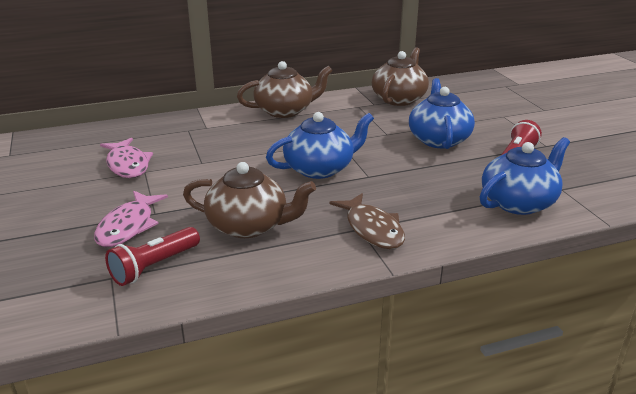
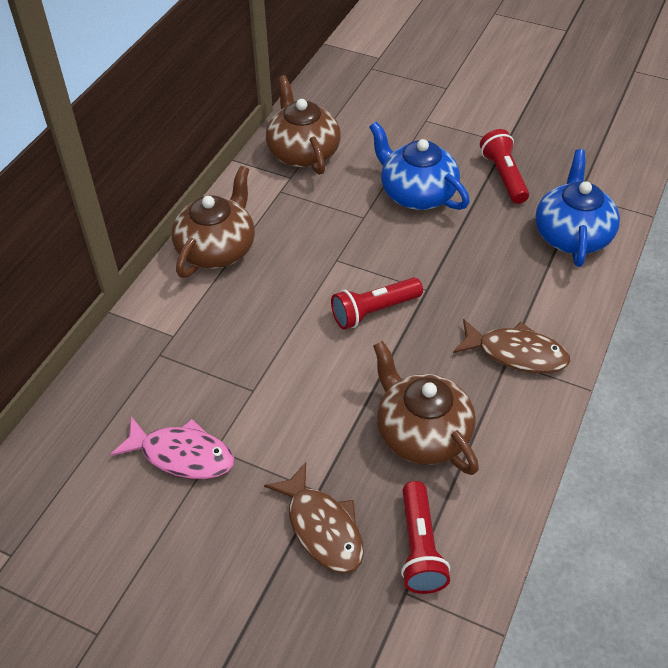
camera: 45 degrees left, 20 degrees up
(128, 226) = (322, 527): pink fish -> brown fish
(249, 226) = (422, 433): brown teapot -> brown teapot turned 90 degrees counterclockwise
(320, 168) = (374, 311): blue teapot -> red flashlight

